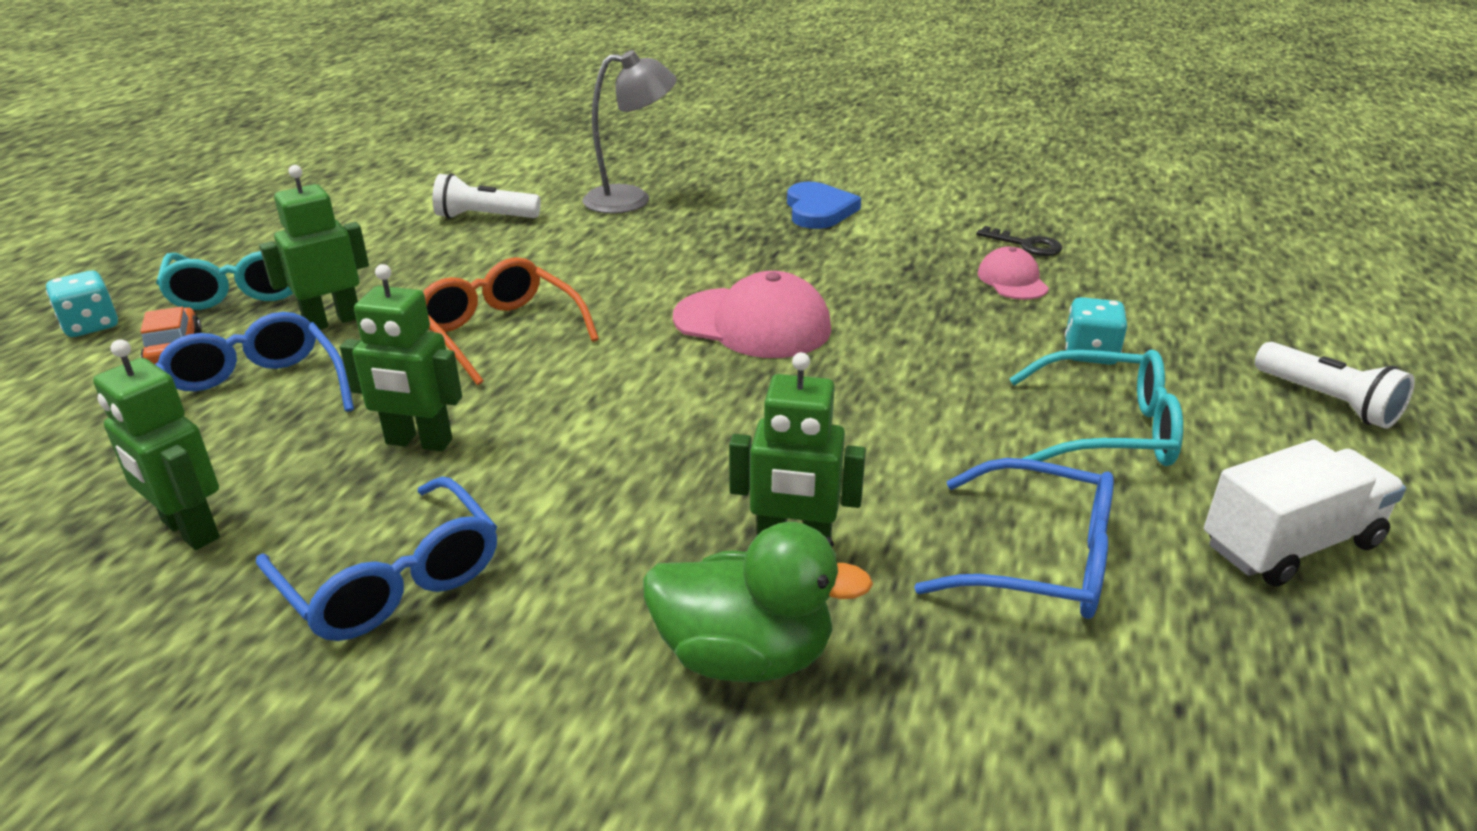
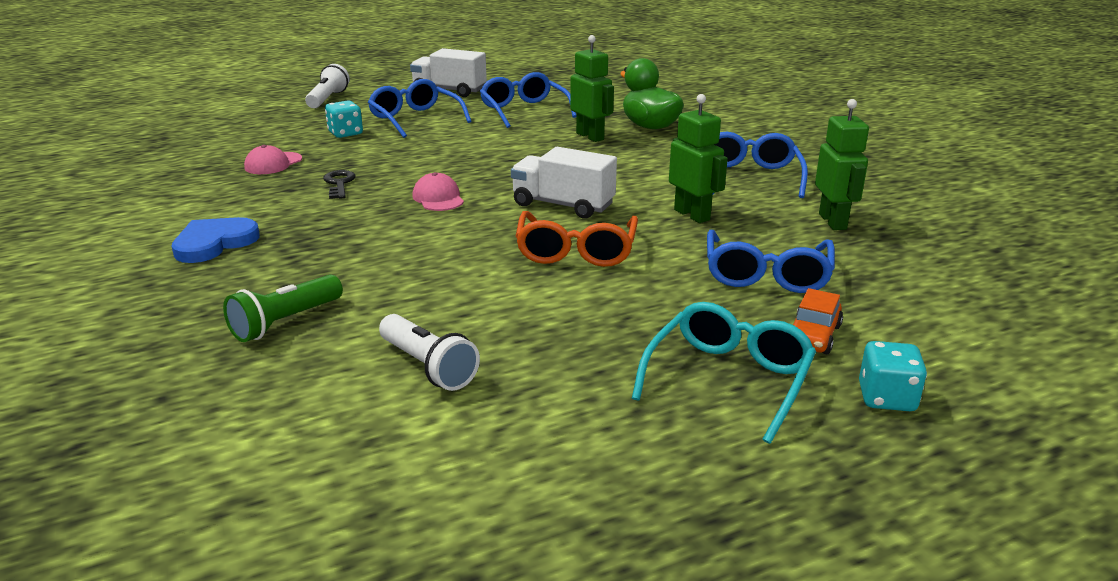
camera: 135 degrees left, 5 degrees down
(332, 321) = (676, 309): green robot -> none
(602, 379) = (563, 205): none -> white truck
(631, 199) = (285, 322): grey lamp -> green flashlight
(752, 324) = (438, 198): pink cap -> pink cap, size x0.56
(1026, 245) = (206, 173): black key -> black key (339, 183)
(1106, 430) = (416, 119): turquoise glasses -> blue glasses

